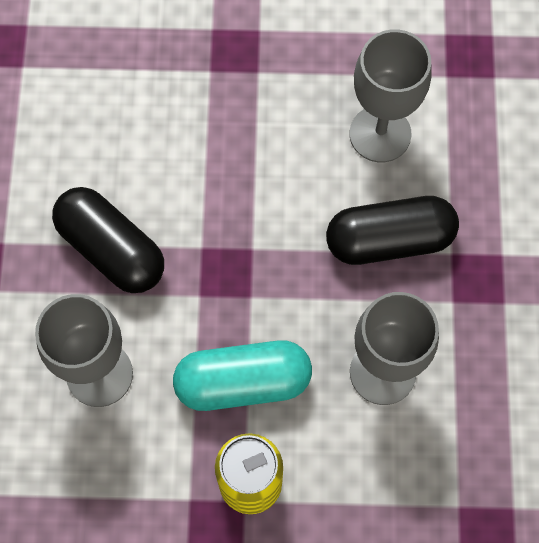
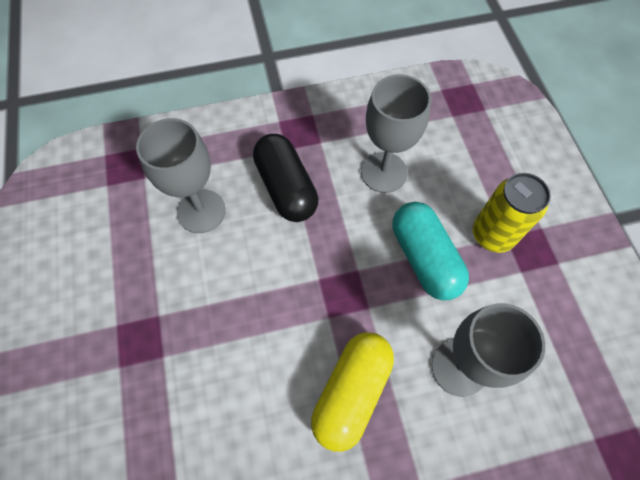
camera: 105 degrees left, 5 degrees down
(111, 249) = (351, 392): black capsule -> yellow capsule

